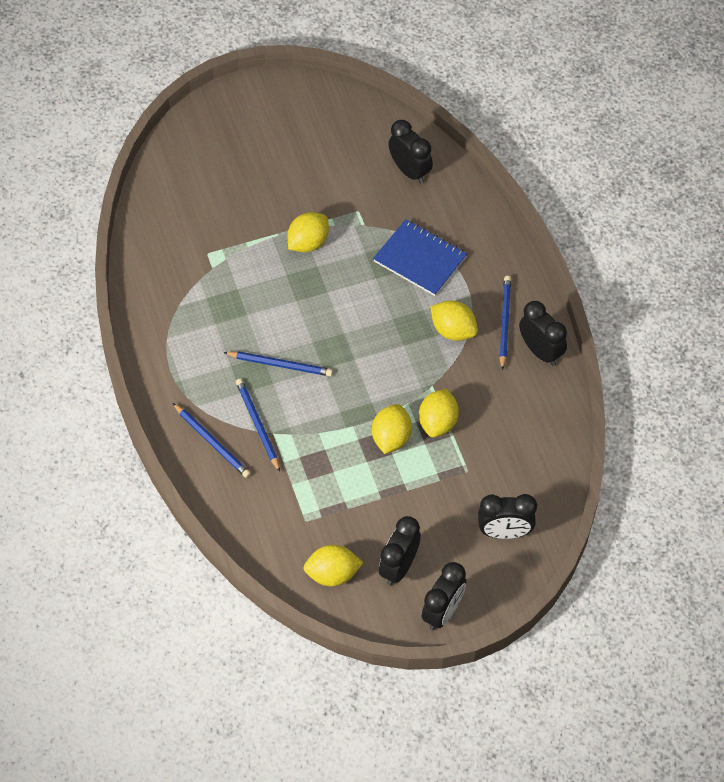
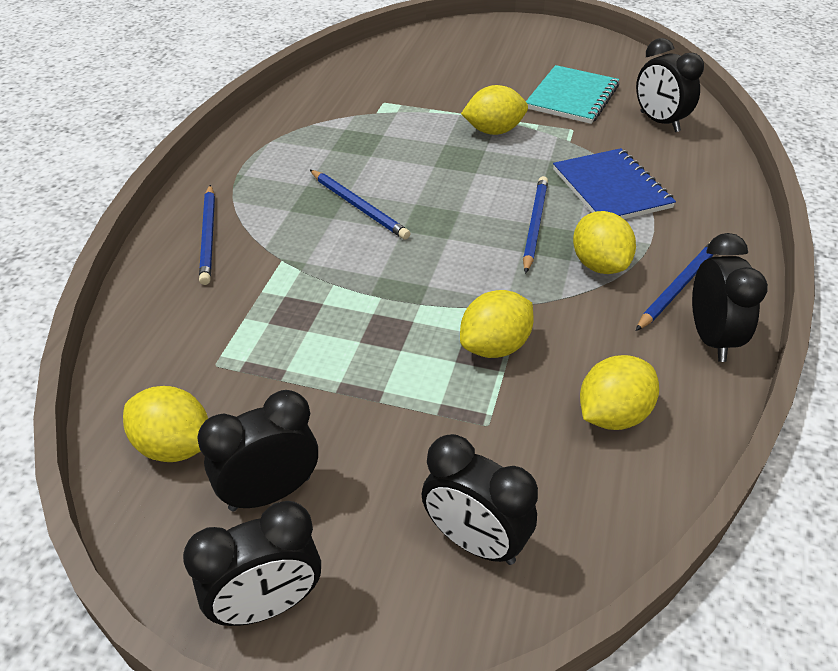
camera: 35 degrees right, 15 degrees down
(257, 425) = (274, 244): blue pencil -> blue pencil (534, 225)
(334, 174) = (572, 97): none -> turquoise notebook
(391, 438) = (416, 332): yellow lemon -> yellow lemon (612, 415)
(409, 171) = (659, 122): black clock -> black clock turned 150 degrees clockwise

